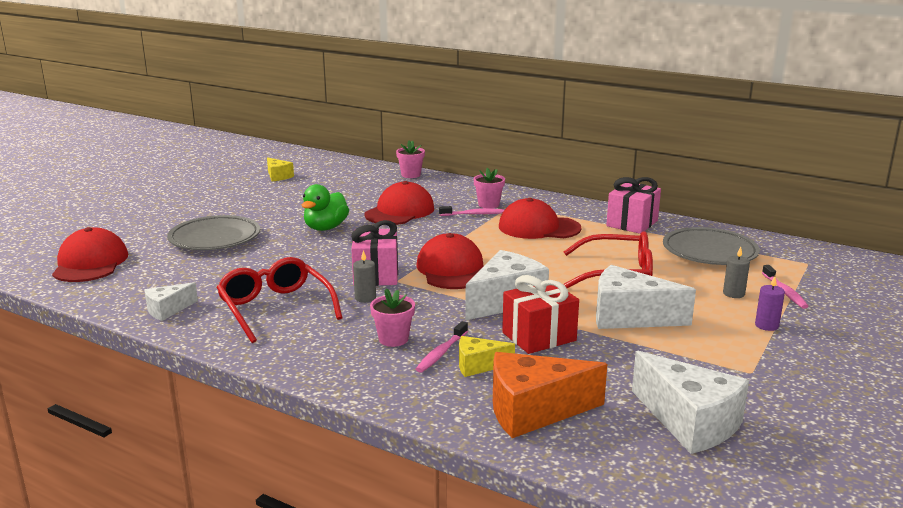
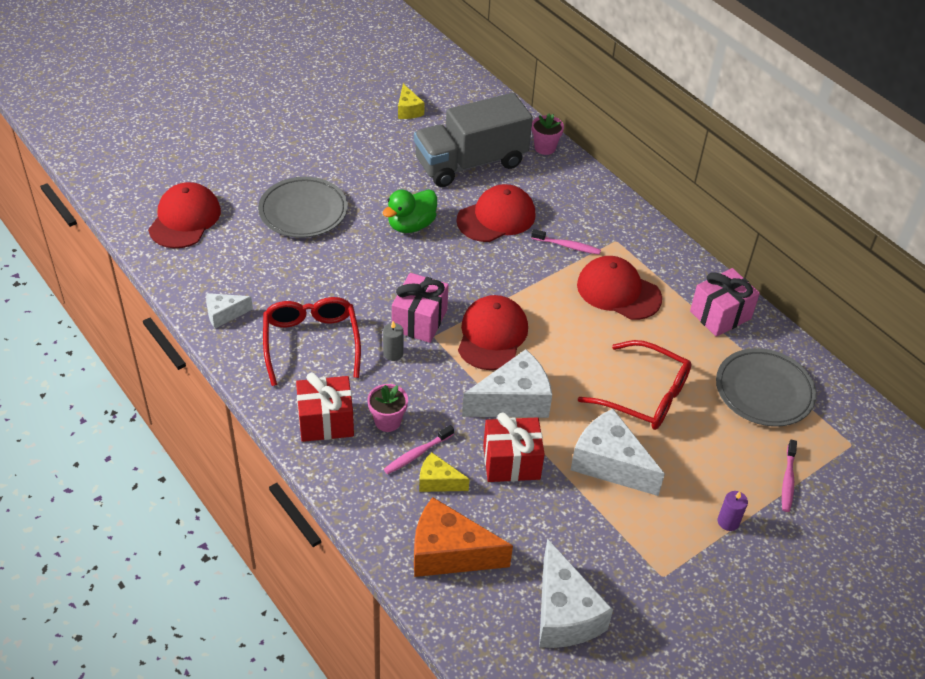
camera: 20 degrees right, 25 degrees up
(327, 354) = (326, 421): none -> red gift
(354, 191) = (470, 163): none -> grey truck
(488, 204) = (593, 232): pink flower pot -> none
(733, 294) = (734, 465): grey candle -> none

